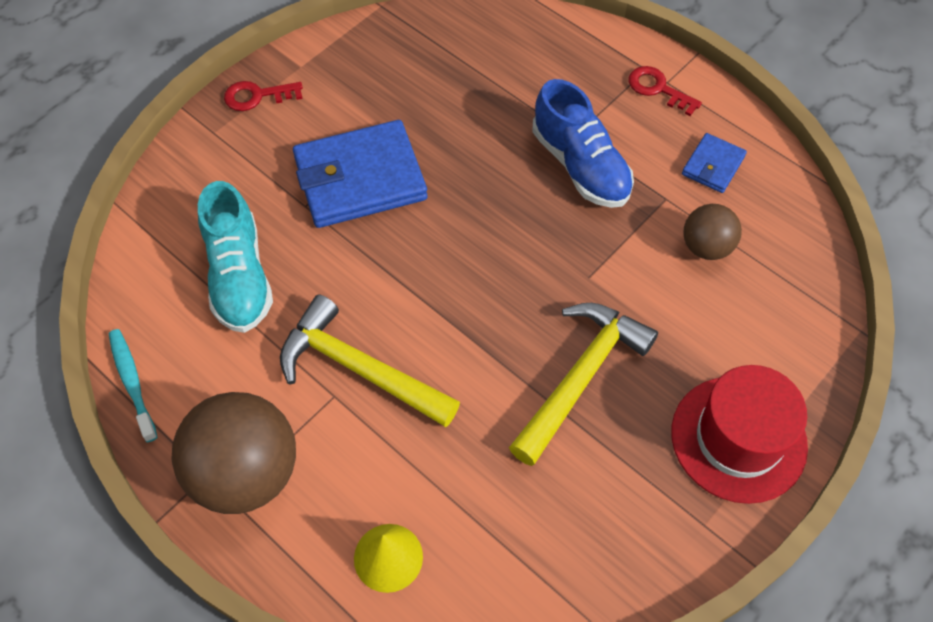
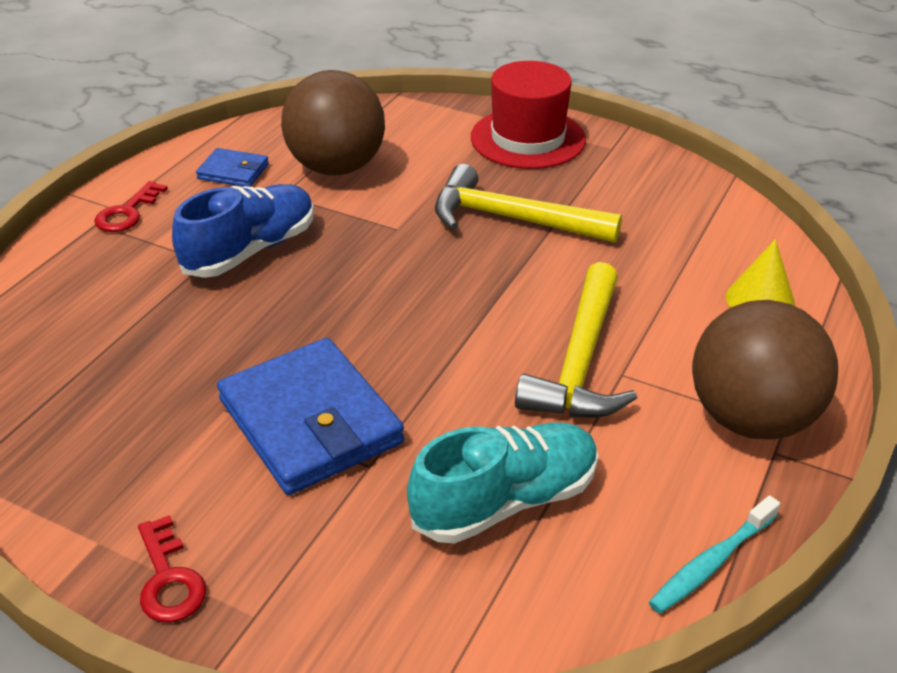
camera: 105 degrees left, 20 degrees down
(706, 247) = (336, 167): brown ball -> brown ball, size x1.84

